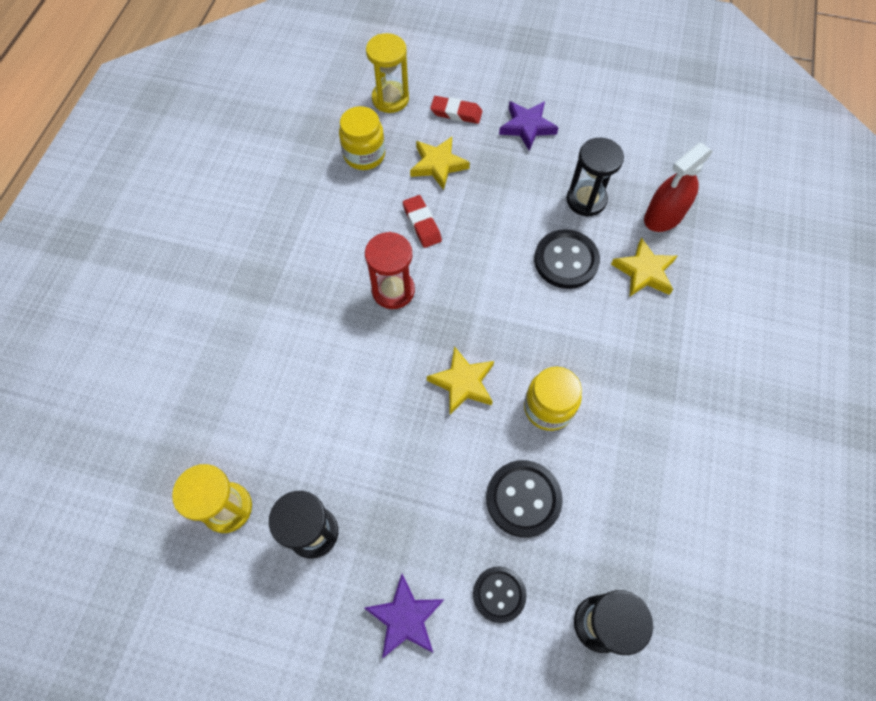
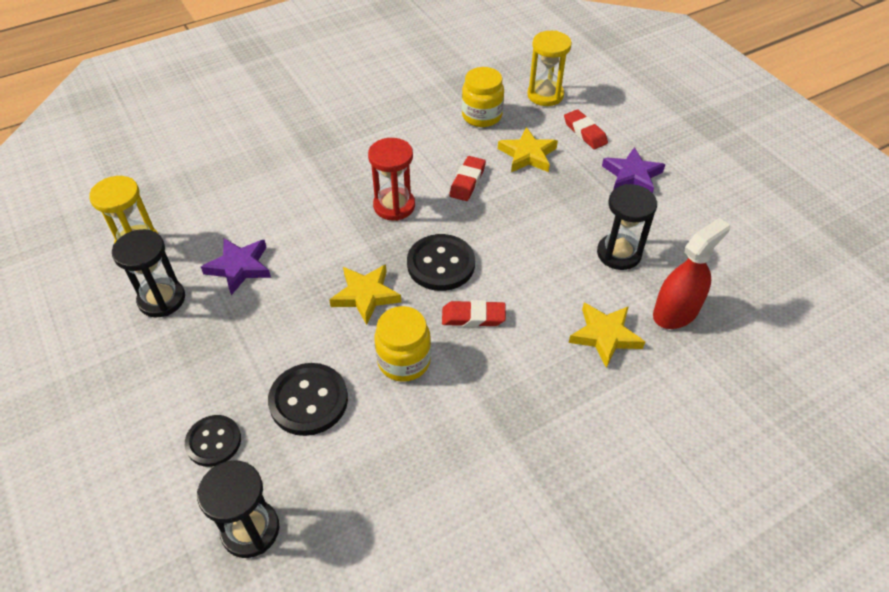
camera: 45 degrees right, 15 degrees down
(405, 618) = (143, 397): purple star -> purple star (239, 267)
(552, 332) = (473, 317): none -> red eraser
(566, 260) = (547, 280): black button -> black button (441, 264)
(663, 216) = (675, 312): red spray bottle -> red spray bottle turned 135 degrees clockwise

